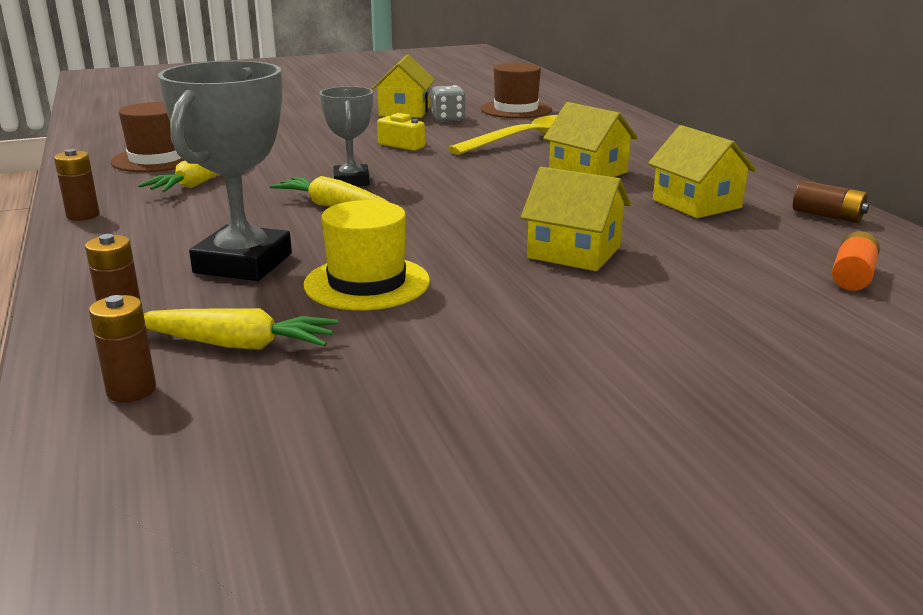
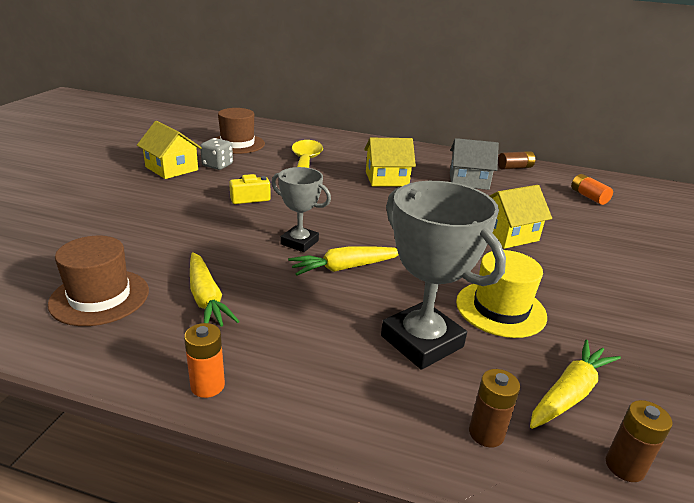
camera: 55 degrees left, 5 degrees up
(83, 215) = (207, 385): brown battery -> orange battery
(696, 204) = (468, 180): yellow house -> grey house

